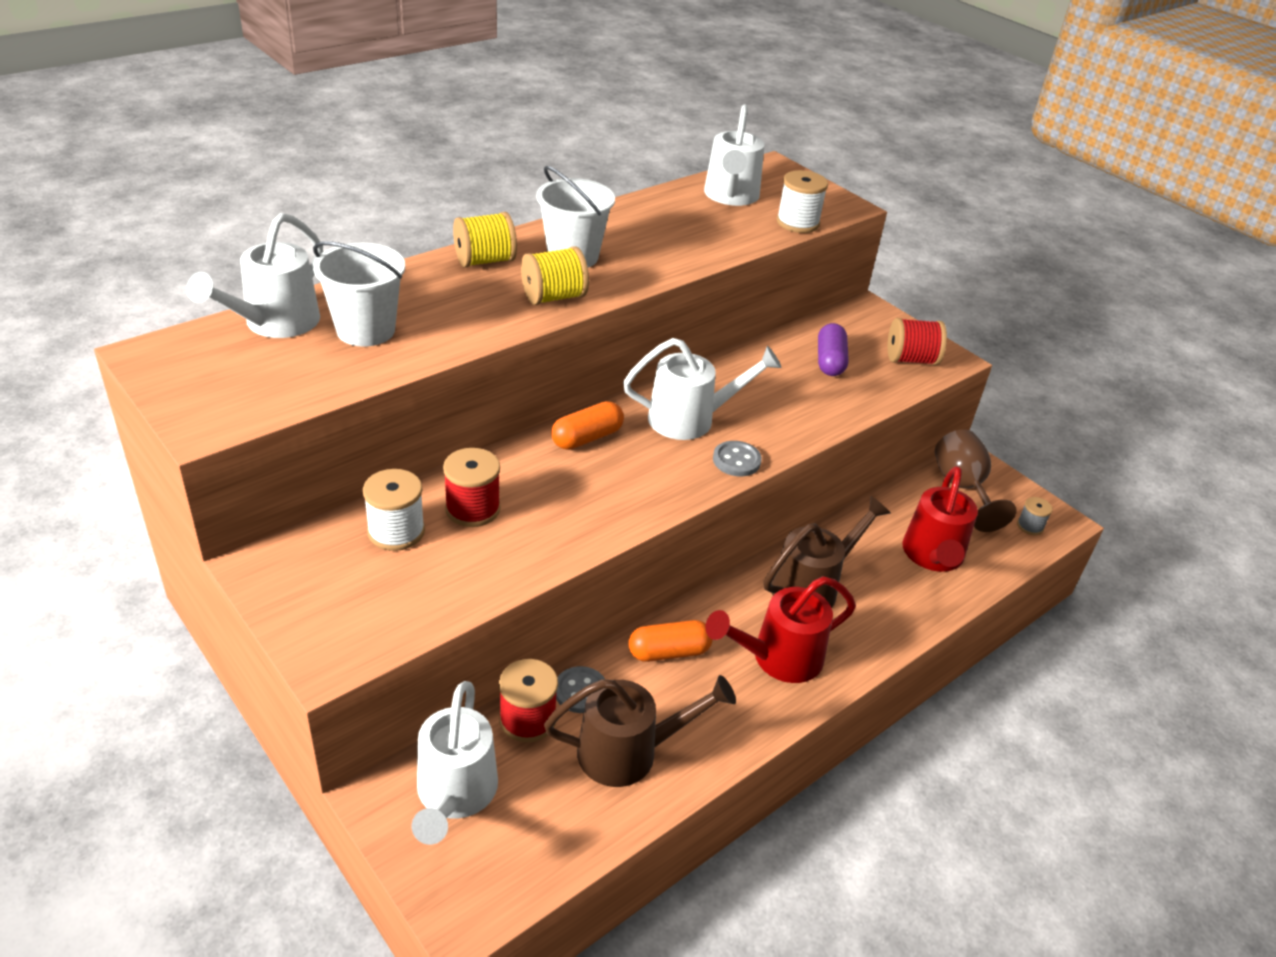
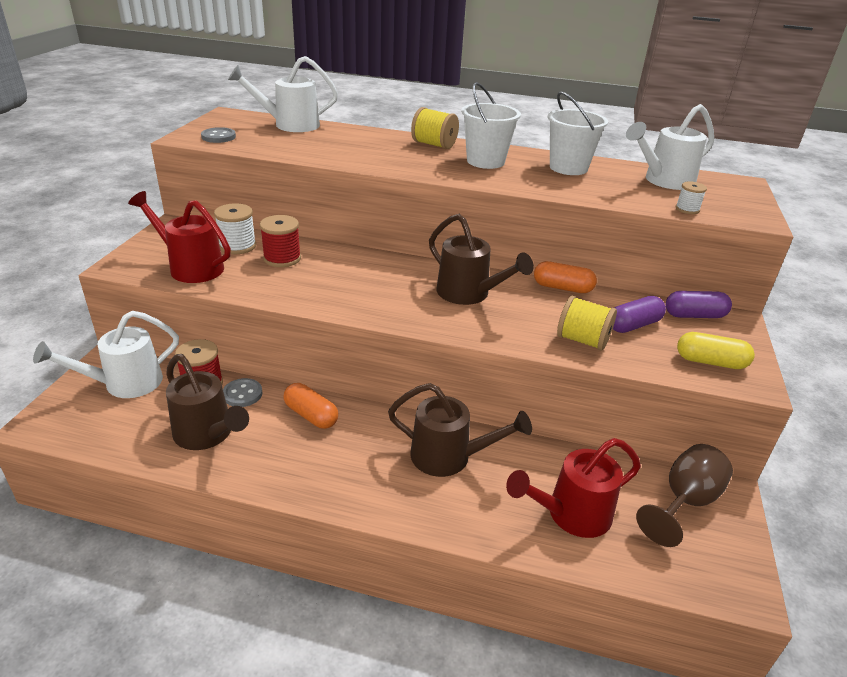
camera: 55 degrees right, 5 degrees down
(365, 330) = (316, 141): white bucket -> white bucket (568, 168)
(553, 297) = (431, 169): yellow spool -> yellow spool (582, 340)
(587, 438) = (394, 267): orange capsule -> orange capsule (562, 288)
(691, 419) = (469, 294): white watering can -> brown watering can
(736, 460) = (452, 325): grey button -> grey button (218, 137)
(778, 658) = (356, 468): red watering can -> red watering can (190, 267)
(797, 223) = (687, 209): white spool -> white spool, size x0.59
(844, 323) = (694, 315): none -> purple capsule
(911, 359) = (710, 362): red spool -> yellow capsule
(1030, 526) = (704, 570): grey spool -> none

